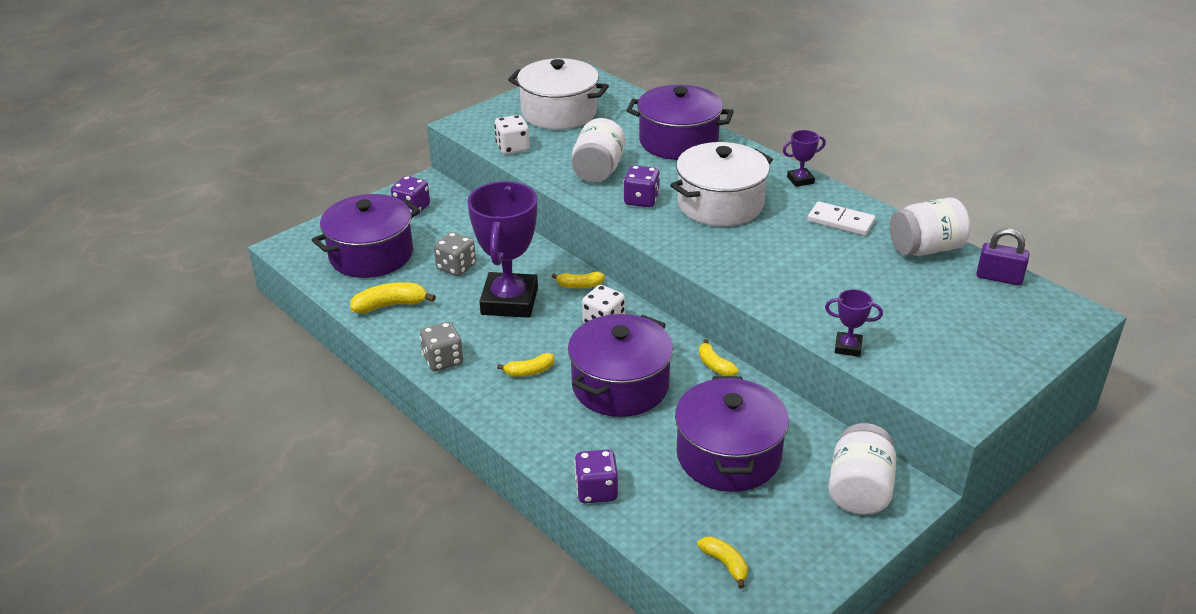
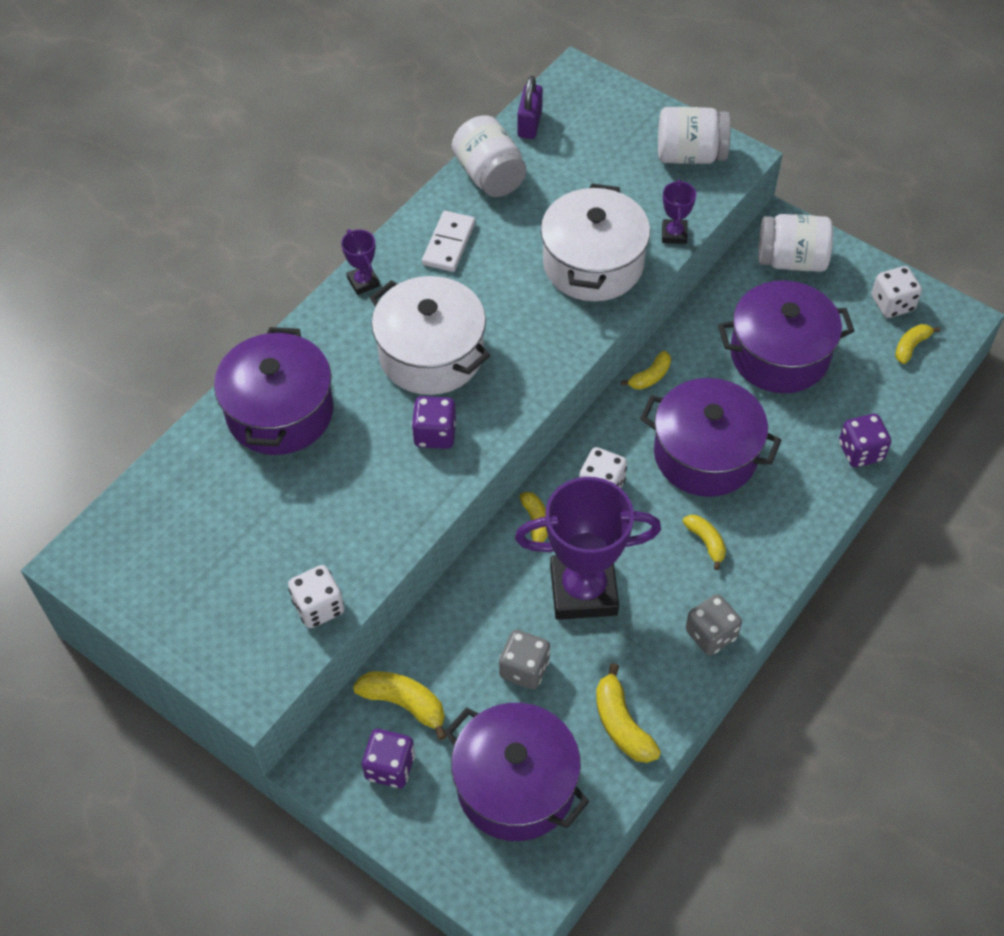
camera: 100 degrees left, 20 degrees up
(454, 217) = (404, 703): none -> yellow banana
(559, 112) = (206, 568): white pot -> white pot (593, 264)
(598, 170) = (369, 491): white jar -> white jar (690, 155)
(790, 562) = (892, 304): none -> white dice

